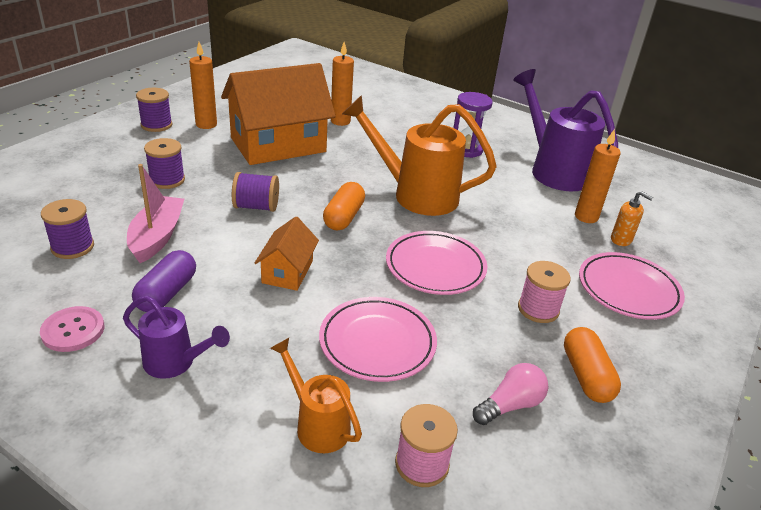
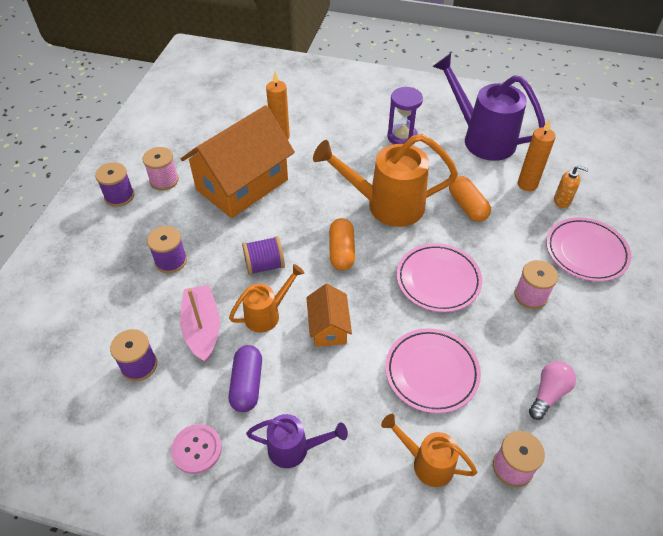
camera: 15 degrees left, 15 degrees up
(206, 124) = (164, 180): orange candle -> pink spool
(230, 244) = (267, 314): none -> orange watering can
(586, 376) = (588, 347): orange capsule -> orange capsule (467, 206)

